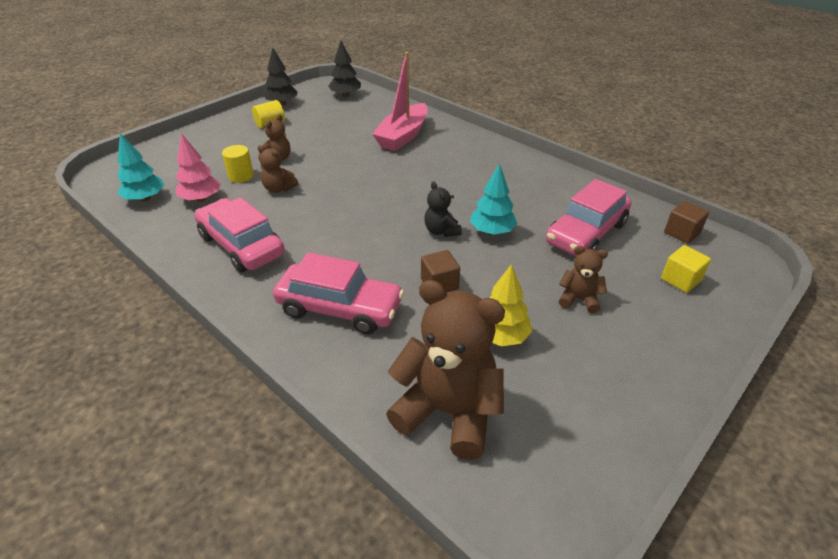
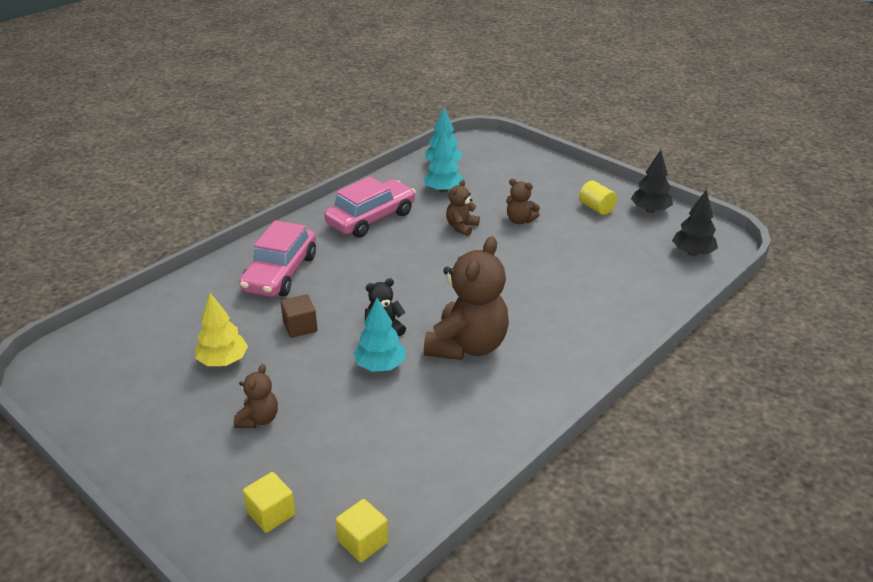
camera: 90 degrees right, 5 degrees down
(201, 199) = (443, 190): pink tree -> turquoise tree
(241, 176) = (483, 204): yellow cylinder -> none
(403, 136) = (588, 302): pink boat -> none
(448, 411) = (155, 329): brown teddy bear -> brown teddy bear (467, 346)
(586, 233) = (370, 443): pink car -> none
(682, 233) = (363, 542): brown cube -> yellow cube

